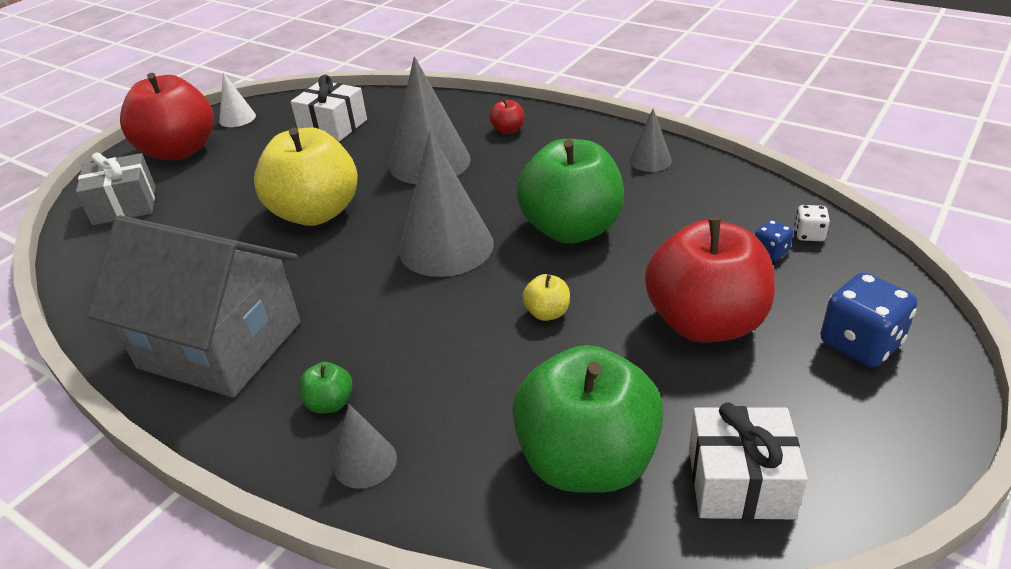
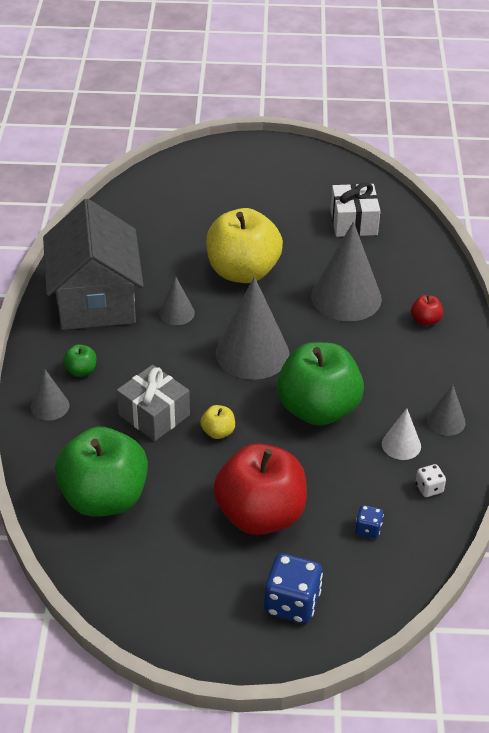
camera: 55 degrees right, 5 degrees up
(124, 205) = (187, 180): grey gift -> grey gift (154, 415)
(179, 151) = (262, 165): red apple -> none
(237, 118) = (324, 167): white cone -> white cone (401, 445)
(322, 282) = (176, 313): none -> grey cone
(740, 482) = (128, 571): white gift -> none
(809, 235) = (408, 547): white dice -> white dice (429, 488)

